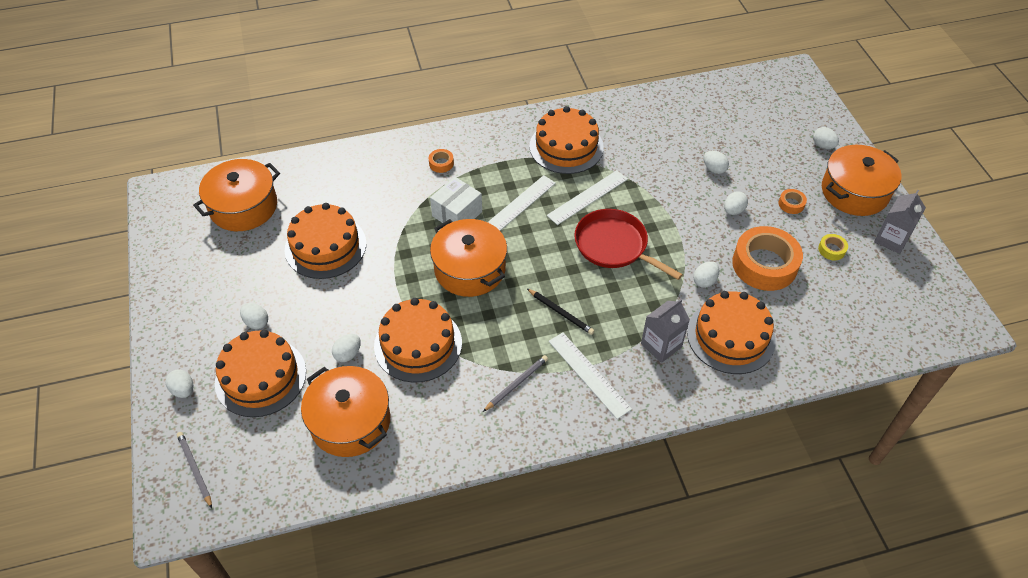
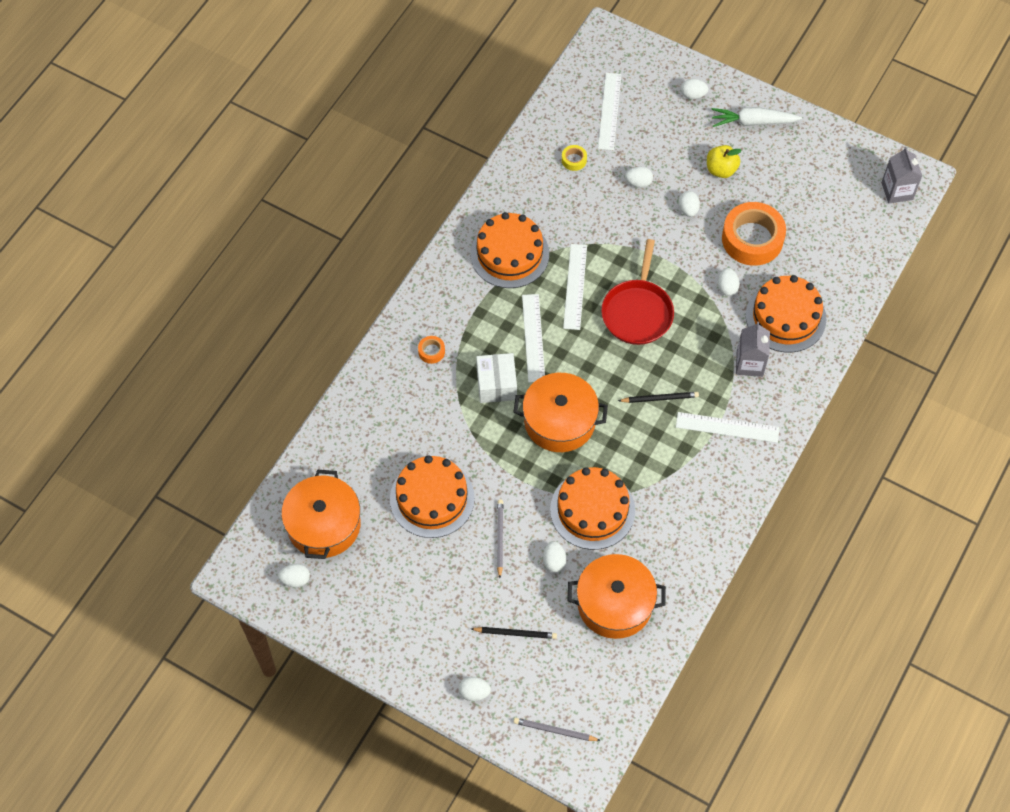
camera: 45 degrees left, 10 degrees up
(256, 322) = (459, 600): white egg -> white egg (295, 579)
(260, 377) = (515, 633): orange cake -> black pencil
(516, 384) = (689, 477): grey pencil -> grey pencil (499, 538)
(614, 245) = (637, 312): red pan -> red pan turned 75 degrees counterclockwise
(744, 115) = (609, 111): none -> white ruler
(791, 204) = (721, 170): orange tape -> yellow apple
(831, 250) = (783, 188): yellow tape -> yellow tape (574, 160)
(854, 192) = (752, 122): orange pot -> white carrot
(891, 239) = (812, 145): grey carton -> grey carton (897, 191)

